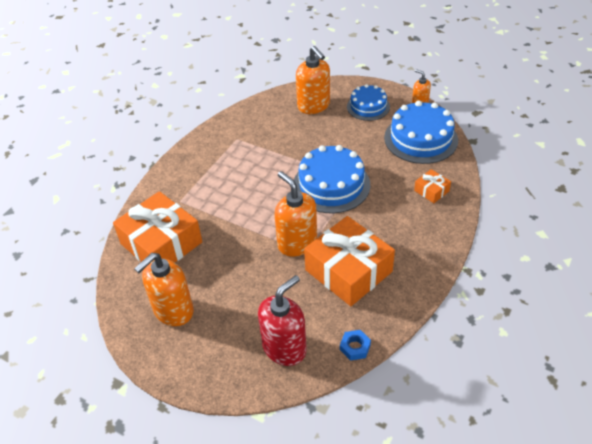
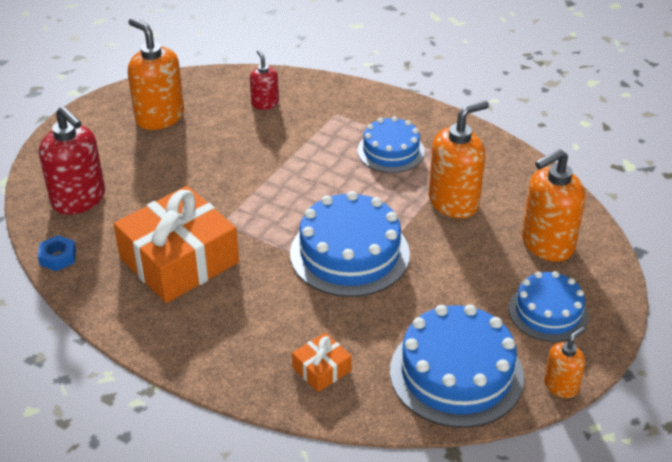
camera: 90 degrees right, 5 degrees down
(161, 243) = (265, 103): orange gift -> red soap dispenser
(226, 171) = (391, 151): none -> blue cake
(297, 243) = (240, 214): orange soap dispenser -> orange soap dispenser (454, 202)

